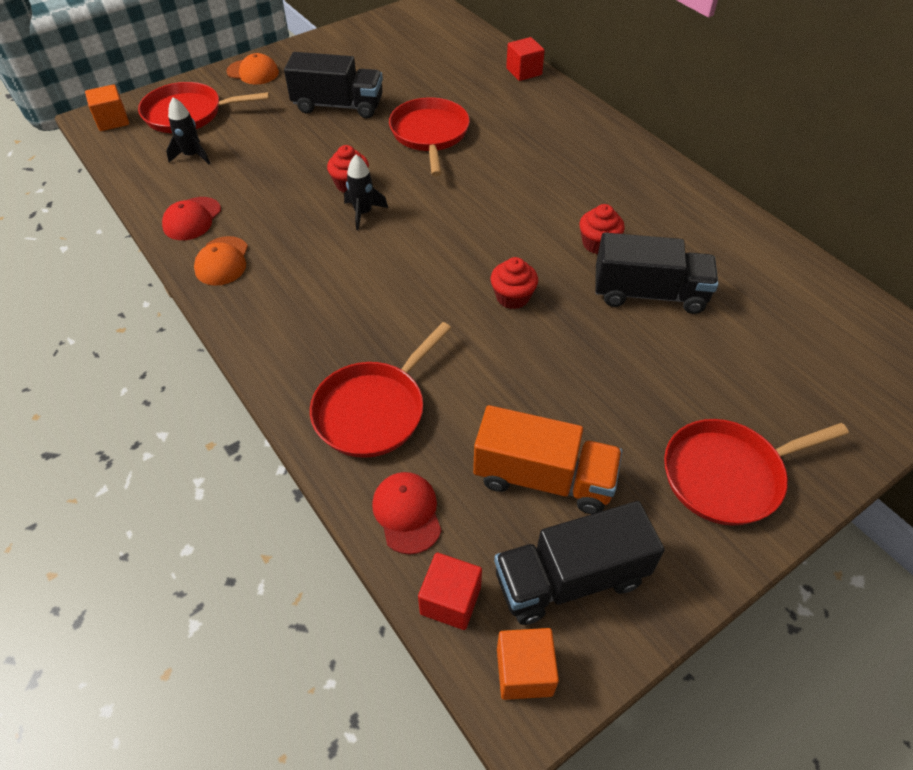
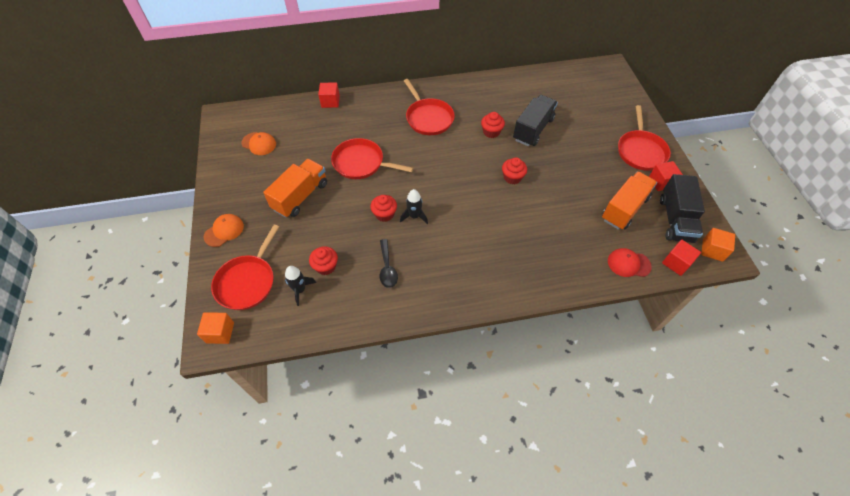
camera: 65 degrees left, 5 degrees up
(192, 219) = (369, 304): red cap -> none
(222, 261) = (419, 297): orange cap -> orange cap (259, 144)
(236, 163) = (326, 266): none -> red cupcake
(257, 216) = (387, 268): none -> black spoon
(338, 106) = (300, 196): black truck -> orange truck
(373, 410) = (564, 258): red pan -> red pan (428, 118)
(662, 531) = (661, 182): none -> red cube

